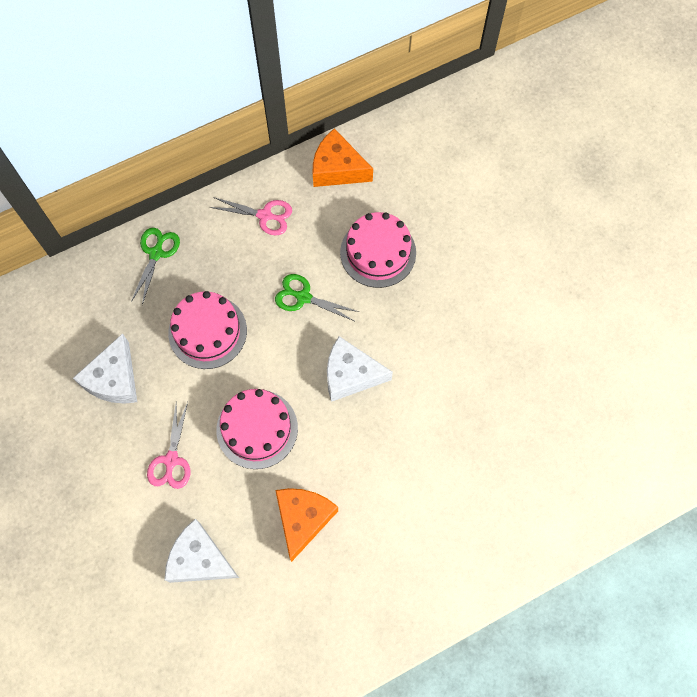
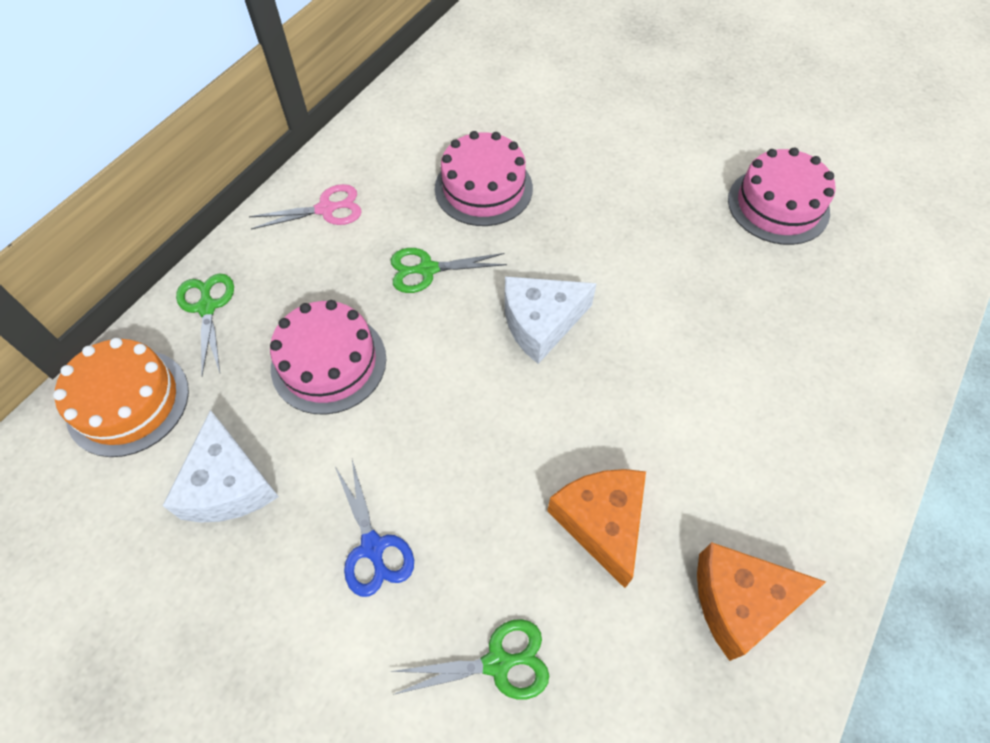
camera: 30 degrees left, 10 degrees down
(84, 295) = (128, 402): none -> orange cake
(171, 460) = (373, 547): pink scissors -> blue scissors
(200, 559) = (497, 663): white cheese -> green scissors
(257, 429) = (466, 443): pink cake -> pink cake (778, 205)
(337, 169) = (383, 132): orange cheese -> orange cheese (740, 601)

